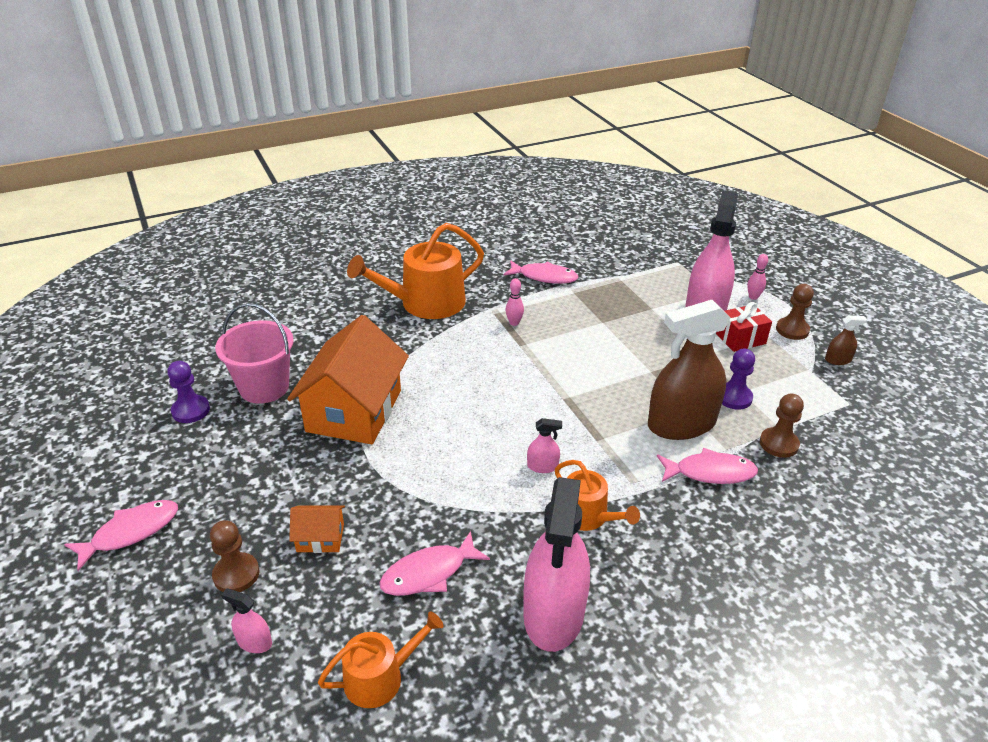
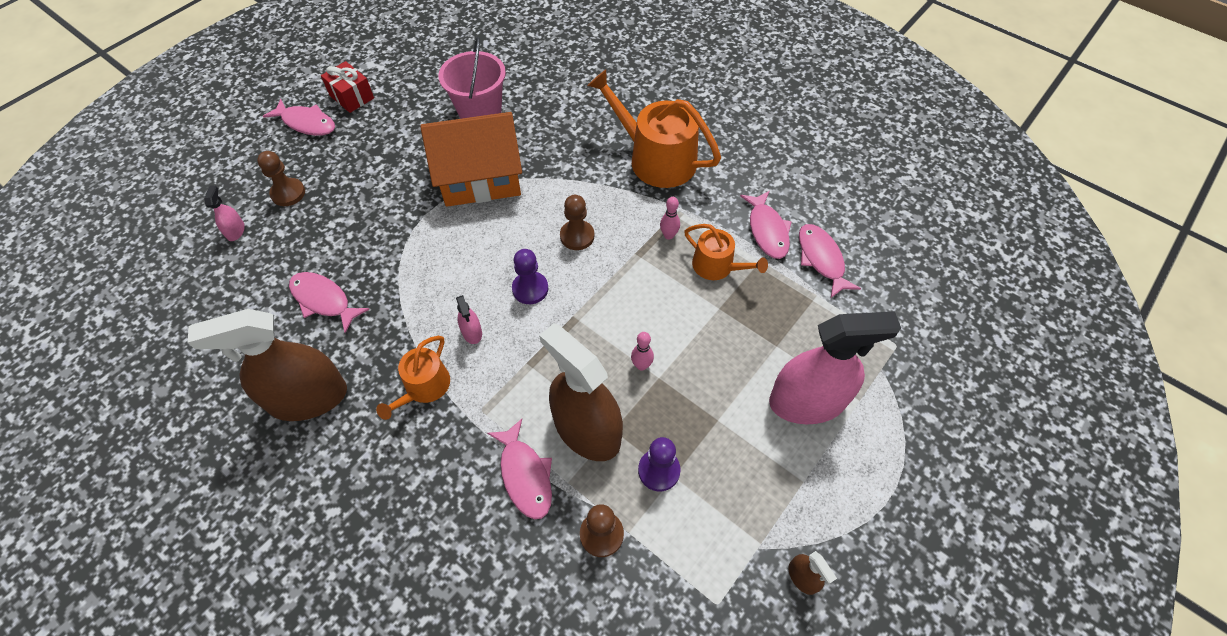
camera: 65 degrees right, 20 degrees up
(191, 410) = (434, 88): purple pawn -> purple pawn (530, 289)
(320, 538) = (336, 221): orange house -> none
(380, 677) = (224, 311): orange watering can -> orange watering can (717, 266)
(554, 613) = (308, 398): pink spray bottle -> brown spray bottle
(587, 264) = (821, 259): none -> pink fish
(740, 339) = (776, 453): red gift -> red gift (352, 97)
(753, 297) = (878, 448): pink bowling pin -> pink bowling pin (641, 365)
(792, 330) = (834, 509): brown pawn -> brown pawn (577, 236)

